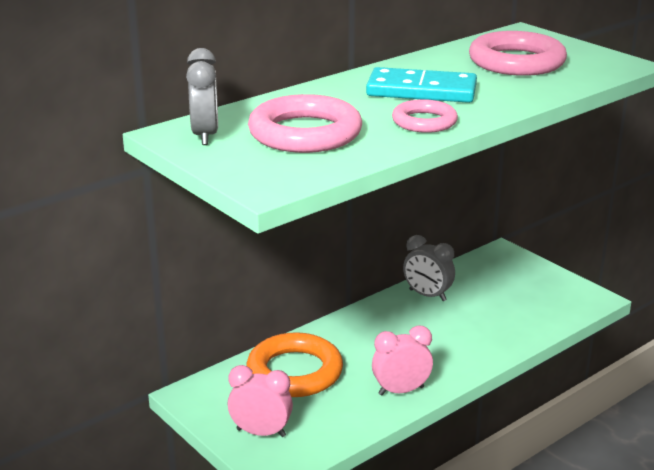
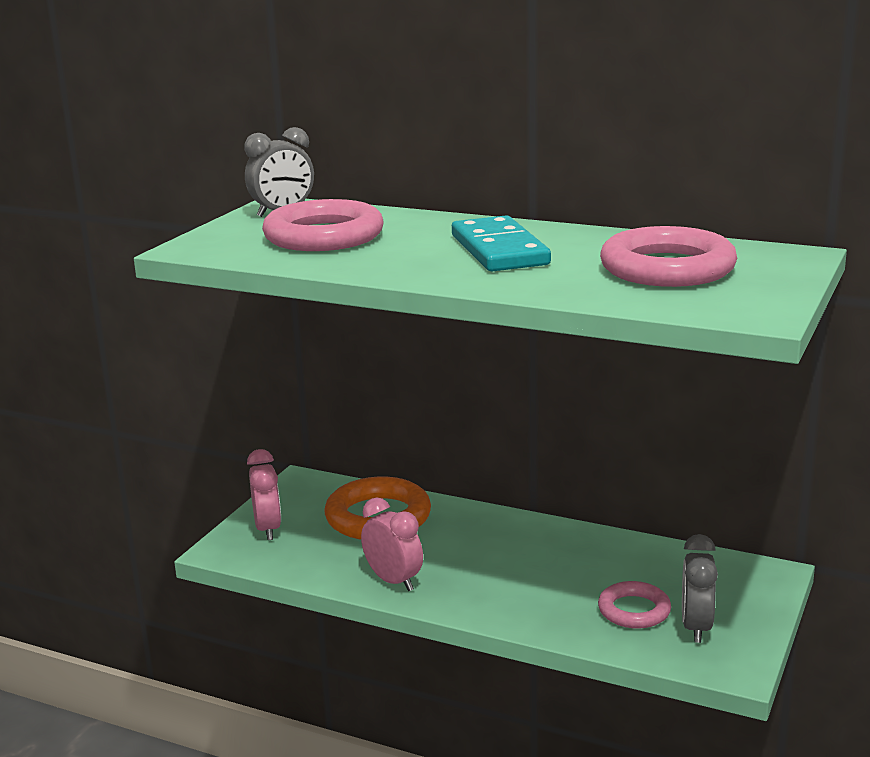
camera: 65 degrees right, 5 degrees down
(424, 122) = (406, 265): pink ring -> pink ring (634, 610)
(427, 295) = (602, 549): grey clock -> grey clock (696, 627)

